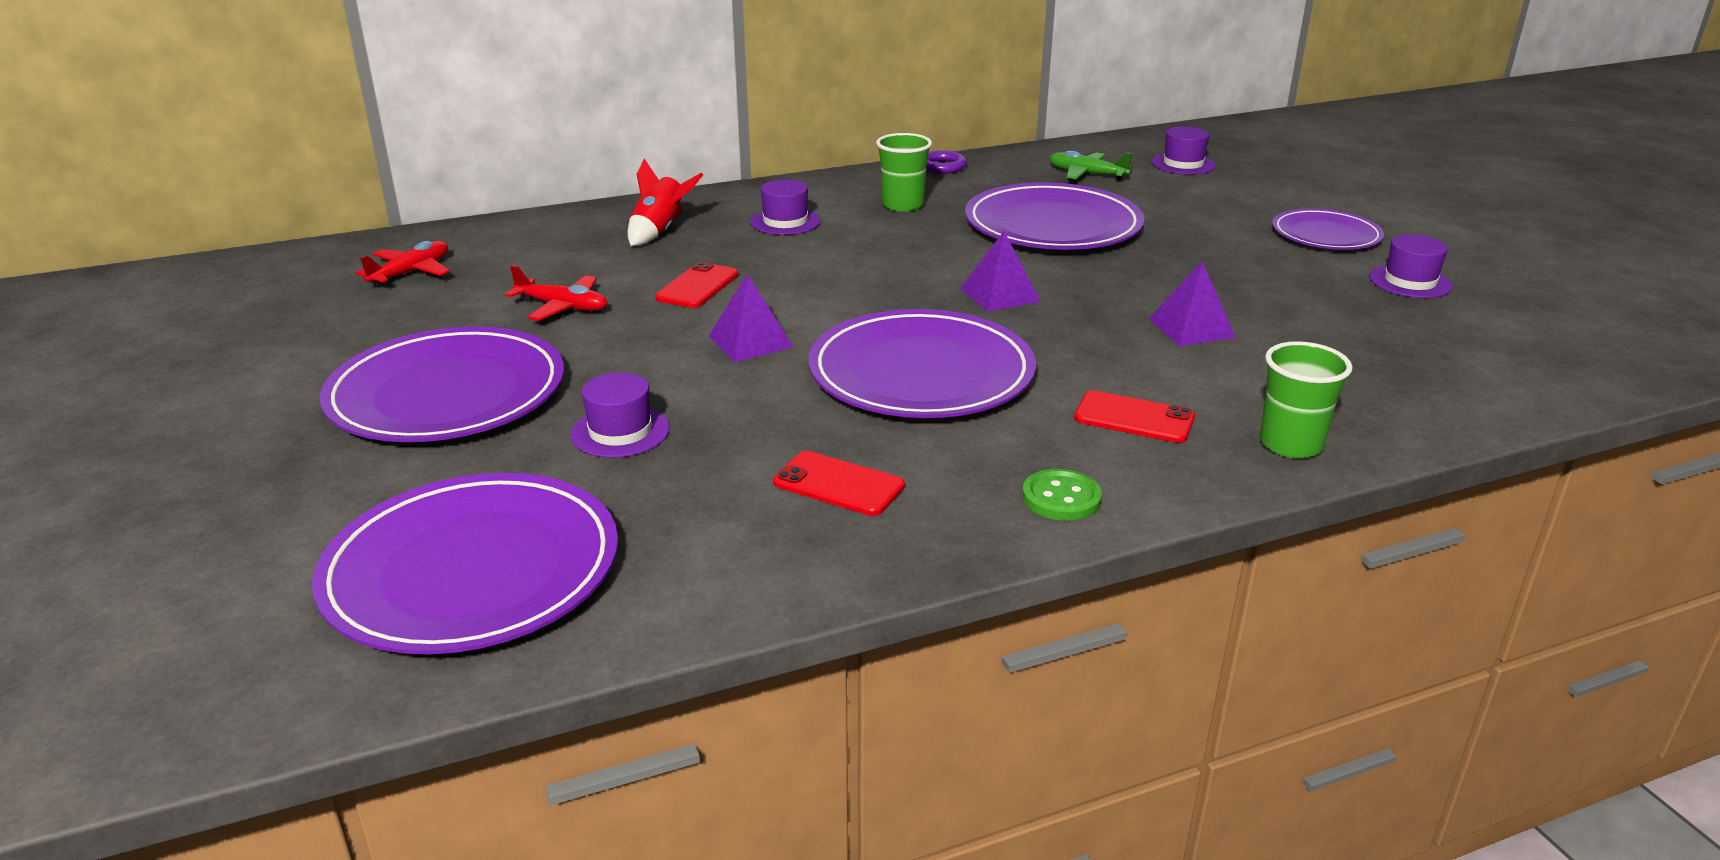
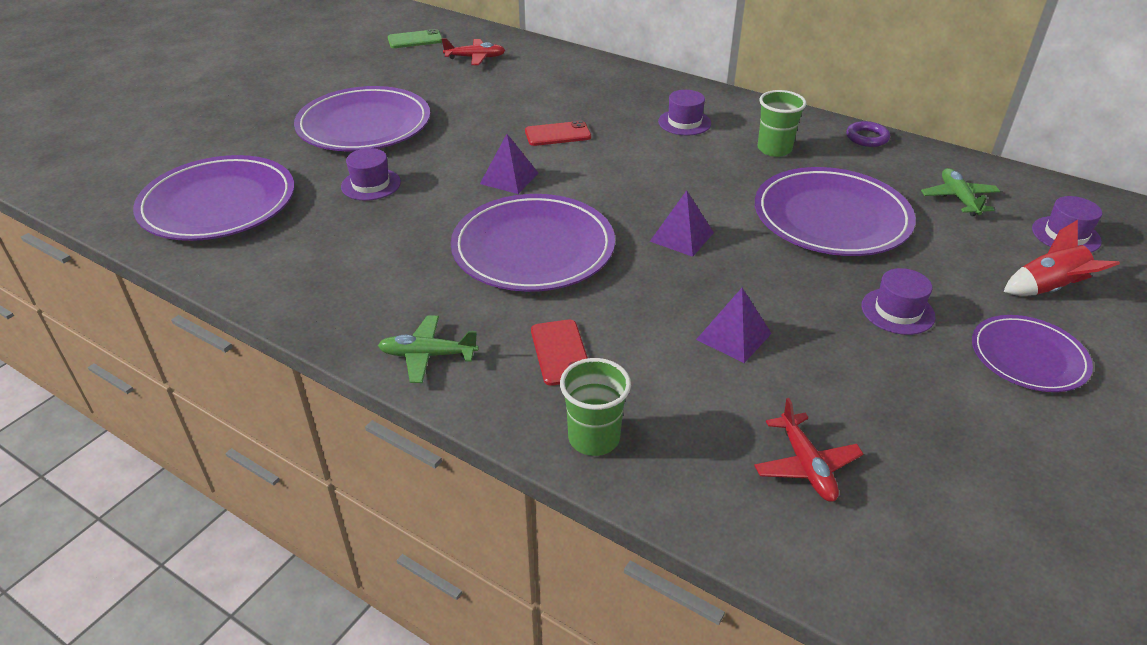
camera: 55 degrees right, 10 degrees up
(268, 293) = (415, 40): none -> green phone
(563, 307) = (485, 110): red plane -> red plane (806, 466)
(660, 231) = (614, 93): red rocket -> red rocket (1048, 289)
(838, 484) = (375, 270): red phone -> none
(1061, 498) = (427, 355): green button -> green plane
(1410, 282) = (993, 435): purple hat -> purple hat (897, 311)

